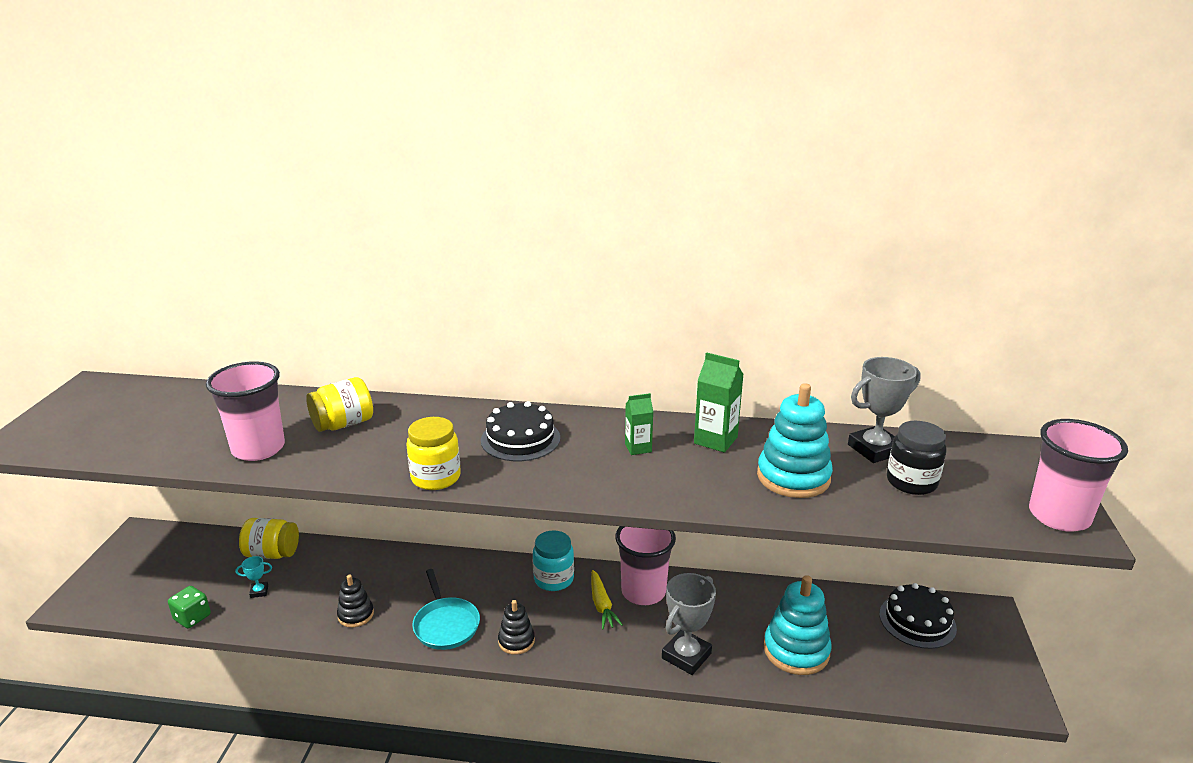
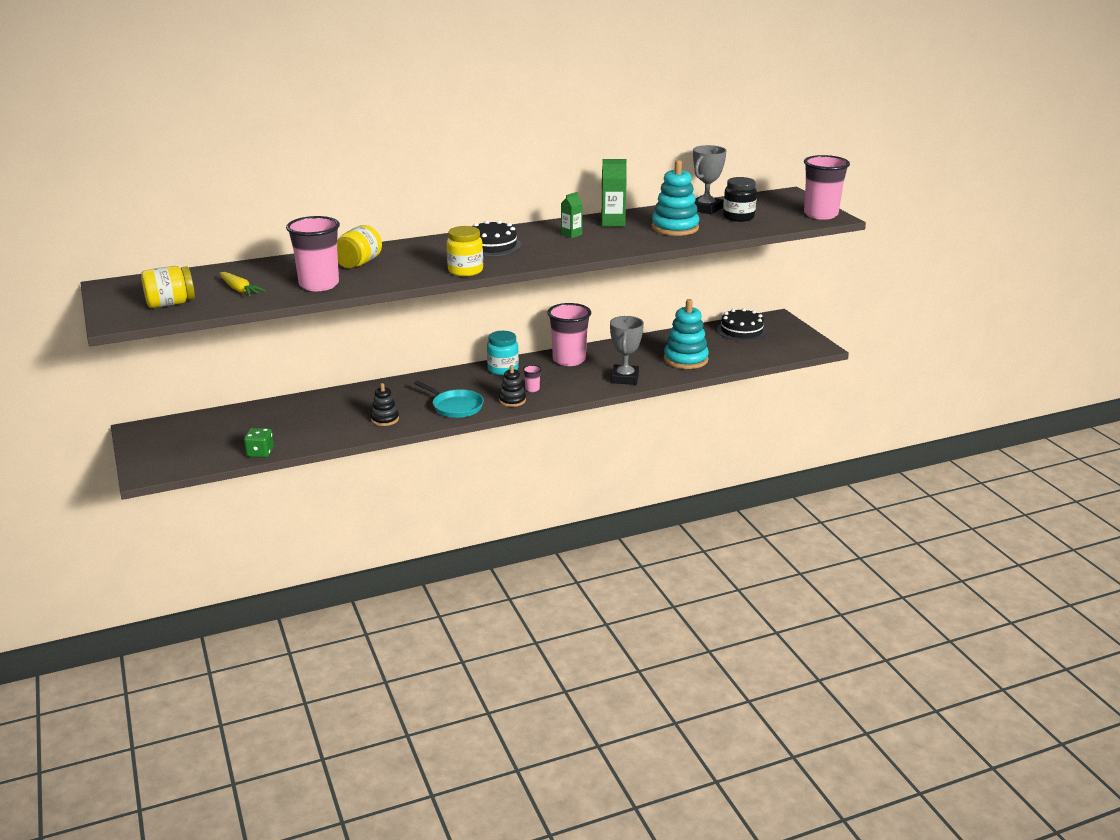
camera: 30 degrees left, 0 degrees up
(259, 591) = (293, 429): turquoise trophy -> none
(272, 553) = (273, 410): yellow jar -> yellow jar (170, 304)
(556, 629) = (532, 389): none -> pink cup
(602, 605) = (549, 372): yellow carrot -> yellow carrot (240, 290)

